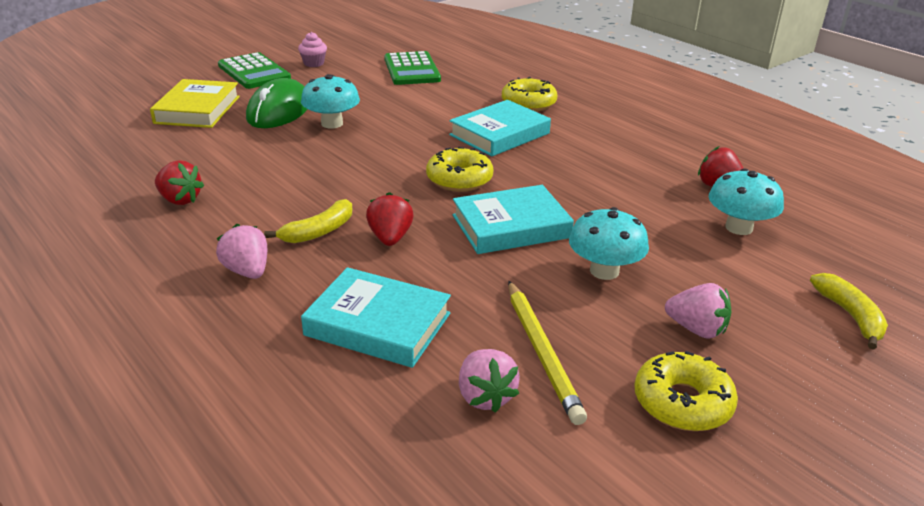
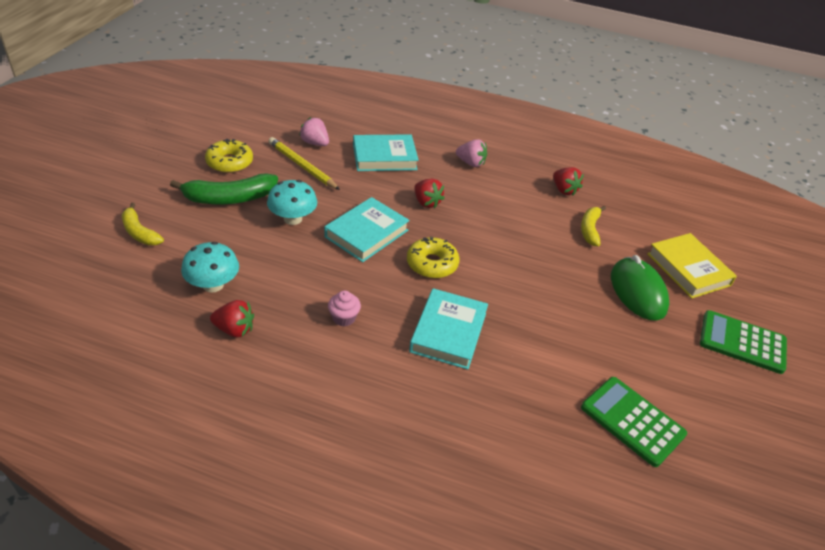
camera: 145 degrees right, 10 degrees up
(180, 200) = (564, 190): red strawberry -> red strawberry turned 120 degrees counterclockwise
(313, 63) = (725, 385): pink cupcake -> pink cupcake (344, 318)
(319, 231) = (467, 194): yellow banana -> yellow banana (590, 229)
(332, 123) = (582, 292): turquoise mushroom -> none
(528, 103) = (463, 401): yellow donut -> none
(696, 329) = (230, 198): pink strawberry -> green banana

